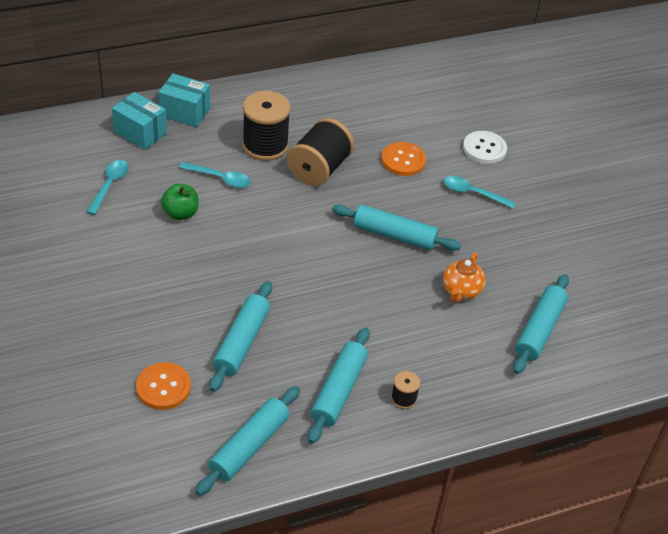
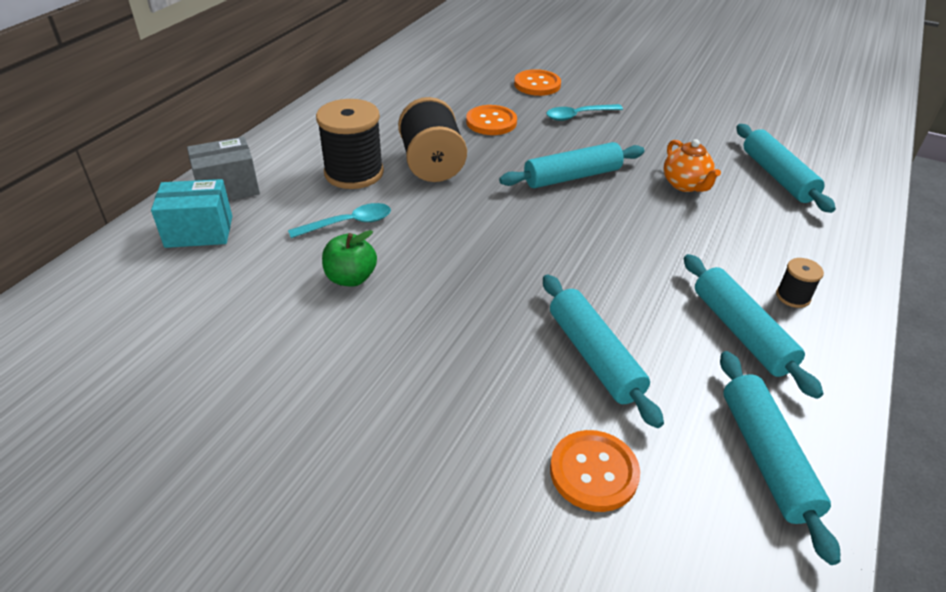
camera: 40 degrees left, 5 degrees down
(109, 185) = (227, 301): turquoise spoon -> none
(185, 112) = (228, 188): turquoise box -> grey box
(484, 149) = (537, 84): white button -> orange button

